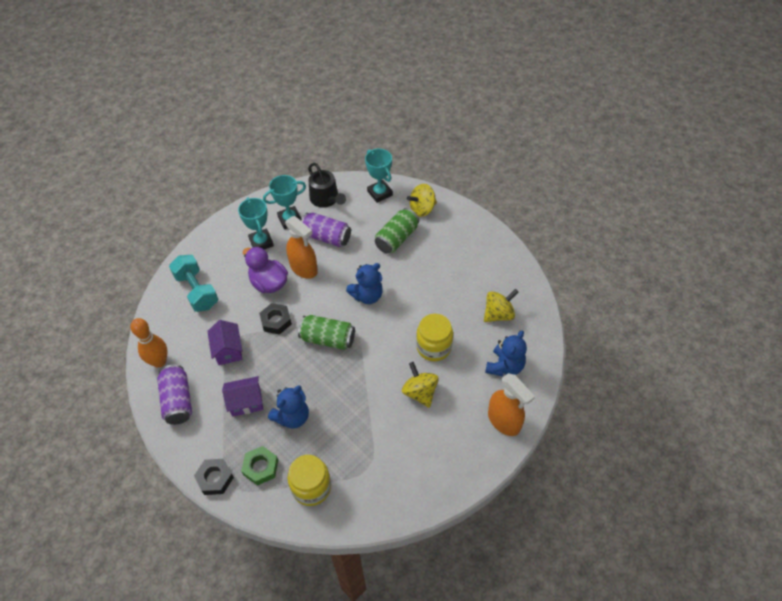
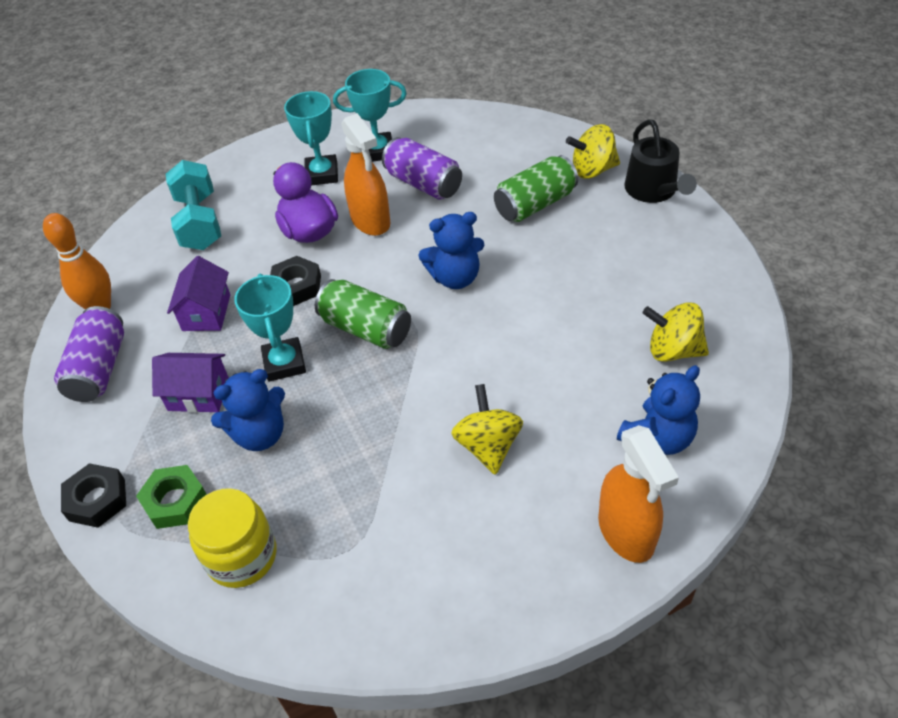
camera: 20 degrees right, 5 degrees down
(326, 199) = (444, 133): black watering can -> black watering can (653, 190)
(380, 193) = (531, 138): turquoise trophy -> turquoise trophy (284, 363)
(433, 347) = (538, 378): yellow jar -> none
(498, 314) = (673, 350): yellow spinning top -> yellow spinning top turned 150 degrees counterclockwise

